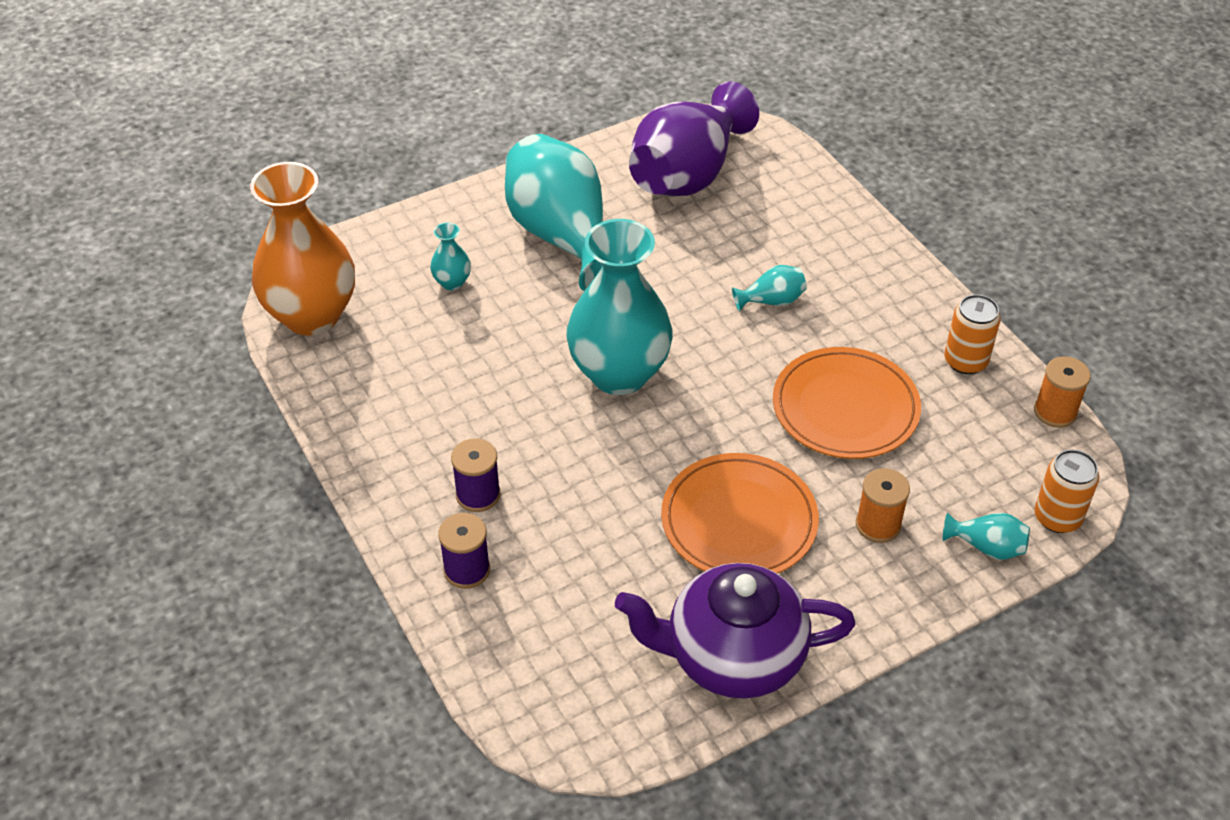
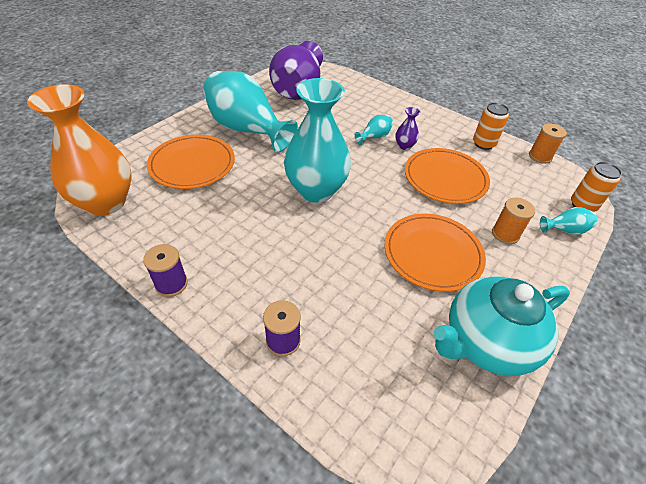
camera: 25 degrees left, 0 degrees up
(452, 282) = (192, 164): turquoise vase -> orange plate
(478, 495) = (266, 285): purple spool -> purple spool (171, 284)
(732, 657) = (486, 342): purple teapot -> turquoise teapot
(814, 330) = (404, 146): none -> purple vase

